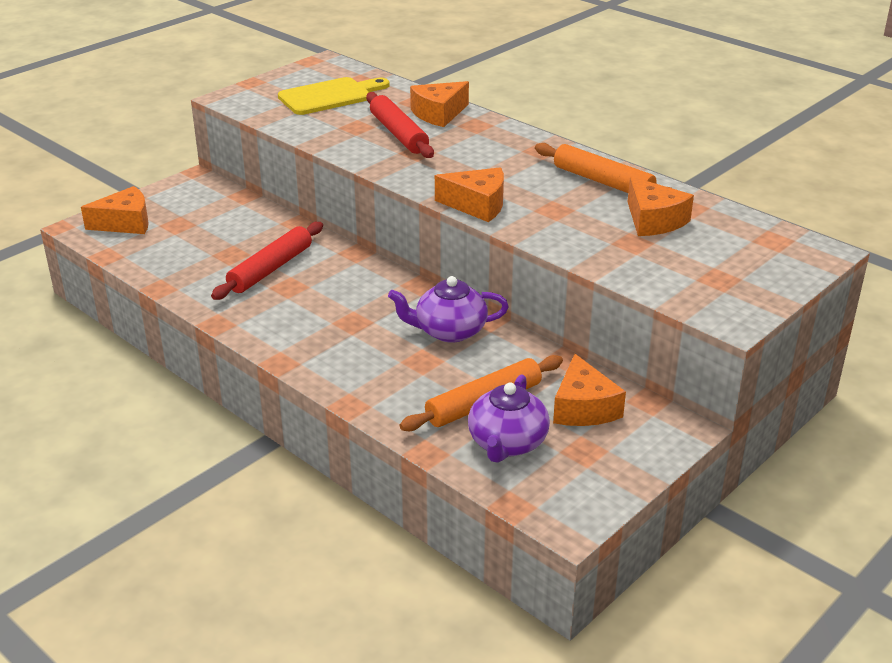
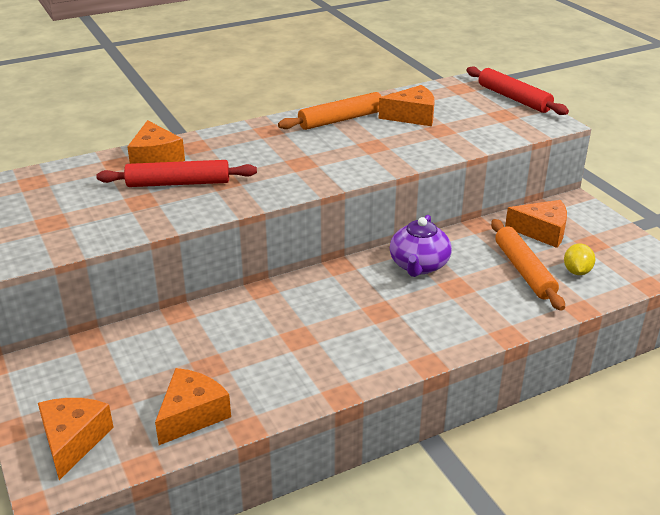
camera: 70 degrees left, 0 degrees up
(270, 269) = (257, 344): red rolling pin -> red rolling pin (513, 98)
(330, 96) = (53, 203): yellow cutting board -> none
(477, 205) = (344, 173): orange cheese -> orange cheese (192, 415)
(507, 443) = (577, 271): purple teapot -> yellow lemon

